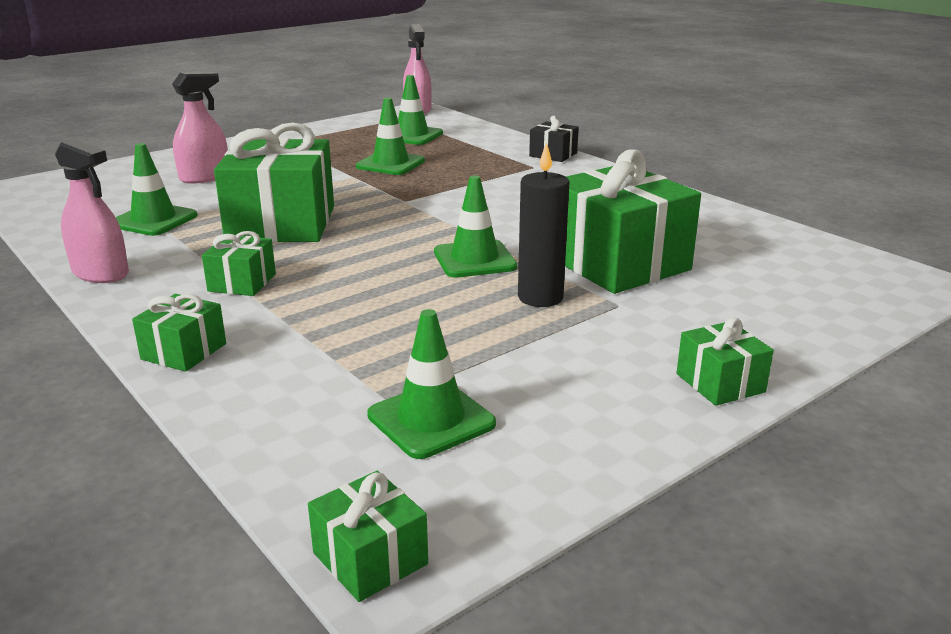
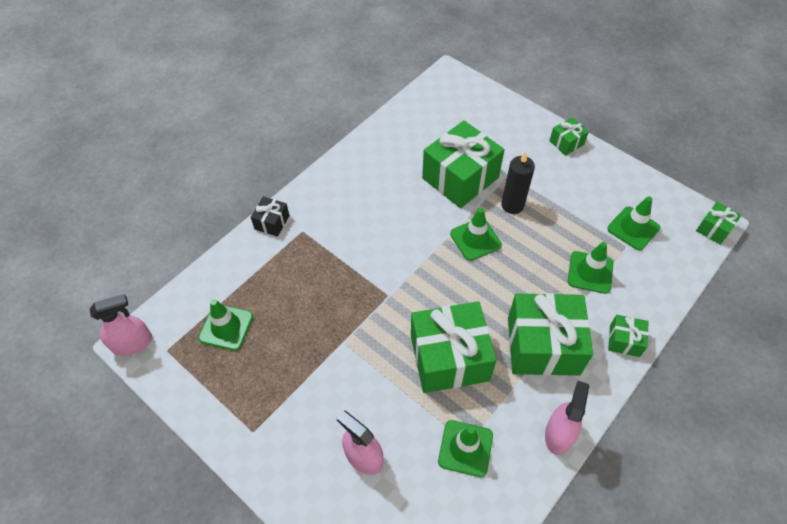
camera: 100 degrees left, 30 degrees up
(242, 282) = (543, 345): green gift -> green gift, size x2.14
(390, 164) = (308, 324): green traffic cone -> green traffic cone (590, 272)

